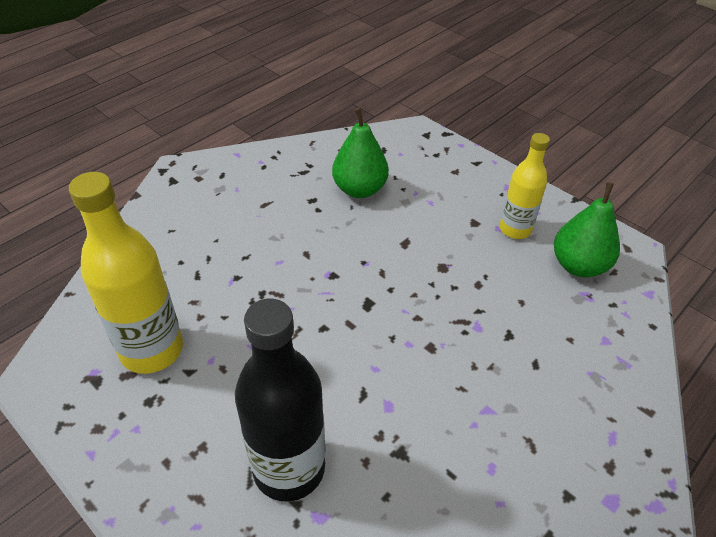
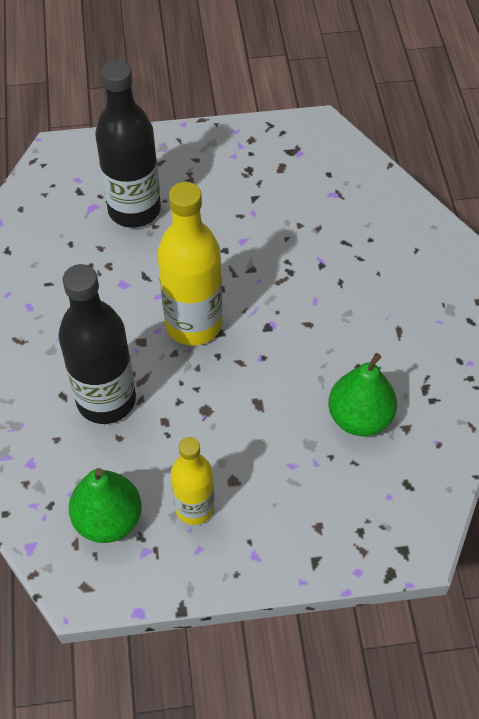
camera: 130 degrees right, 10 degrees up
(152, 350) = (291, 187): yellow bottle -> yellow bottle (193, 324)
(505, 331) = (106, 400): none -> black bottle

